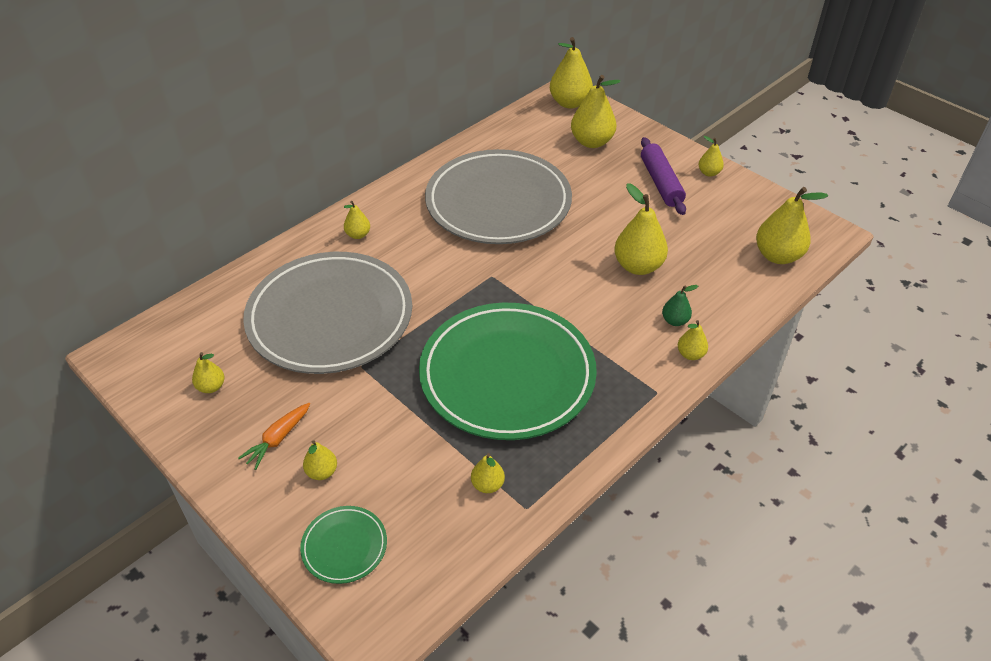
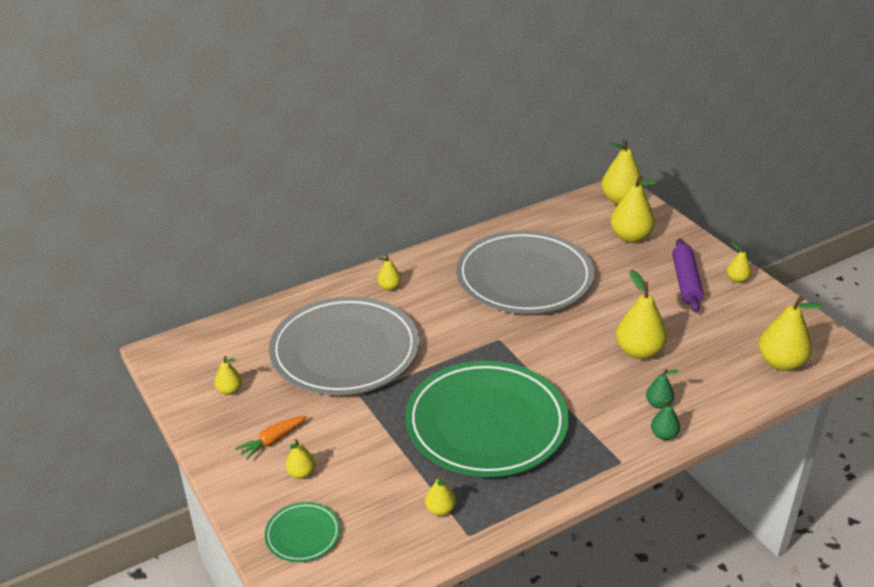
camera: 15 degrees right, 10 degrees down
(690, 354) = (664, 435): yellow pear -> green pear

